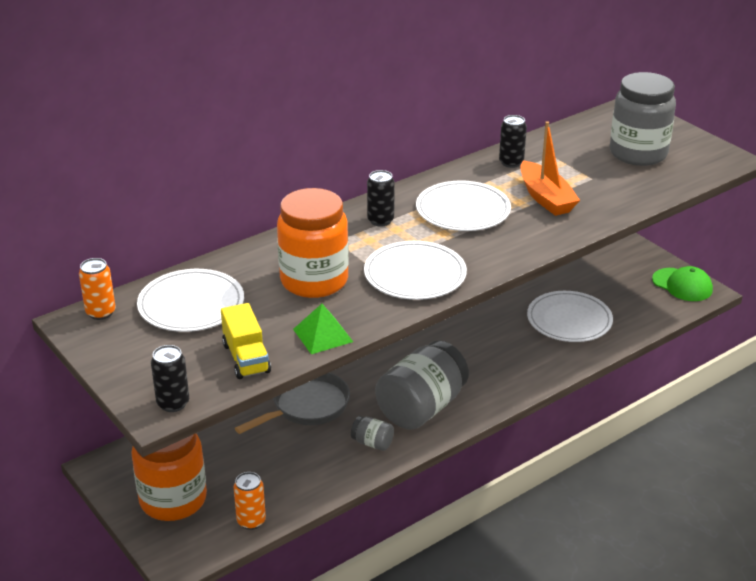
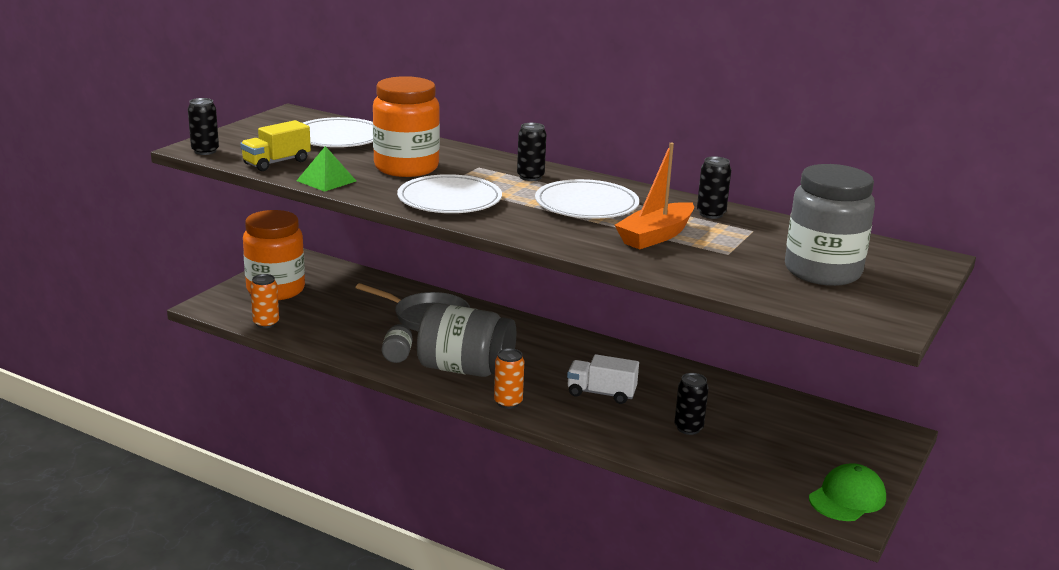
camera: 65 degrees right, 10 degrees down
(101, 312) = (307, 117): orange can -> orange can (508, 402)
(498, 345) = (601, 393): none -> white truck
(569, 320) = (688, 428): white plate -> black can
(682, 285) = (847, 498): green cap -> green cap turned 150 degrees counterclockwise

